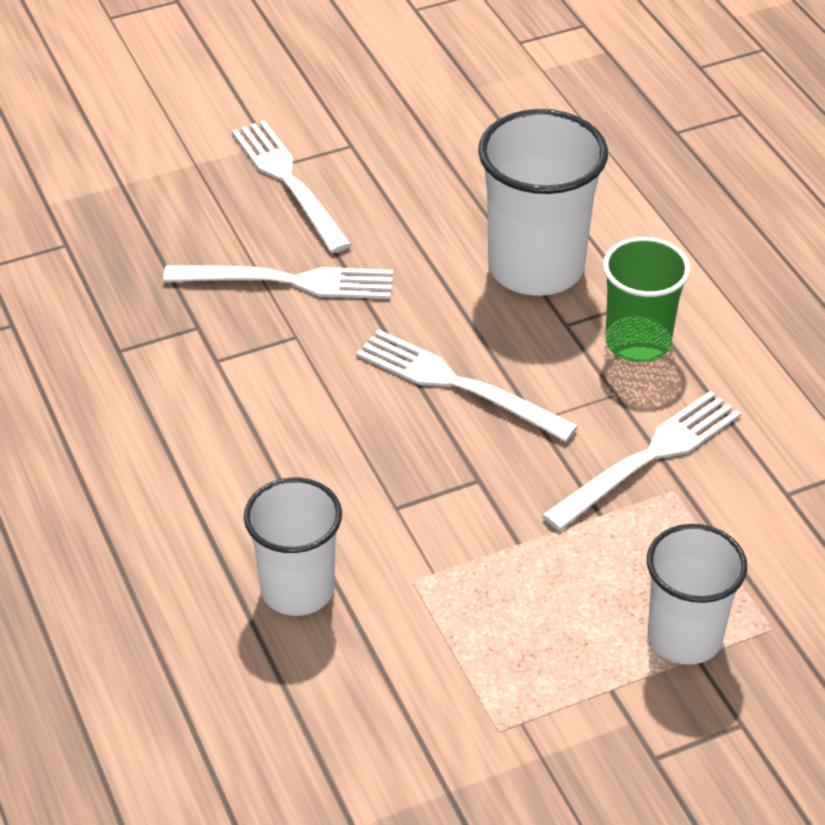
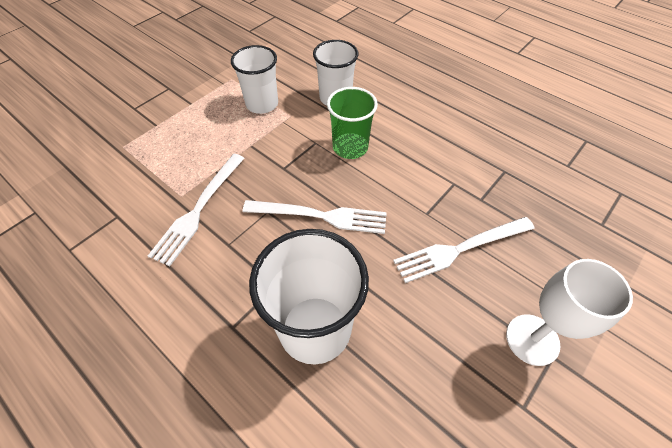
camera: 155 degrees right, 10 degrees up
(288, 181) = (532, 339): white fork -> white goblet
(638, 342) = (224, 289): green cup -> green cup (350, 147)
(685, 637) = (163, 131): white cup -> white cup (262, 104)

